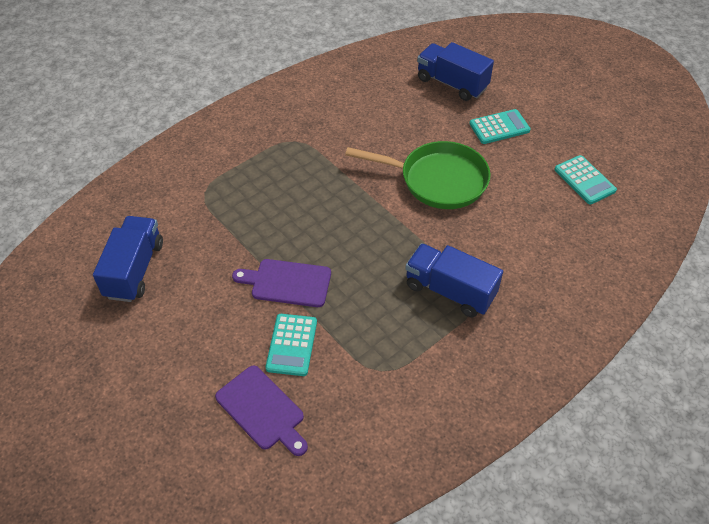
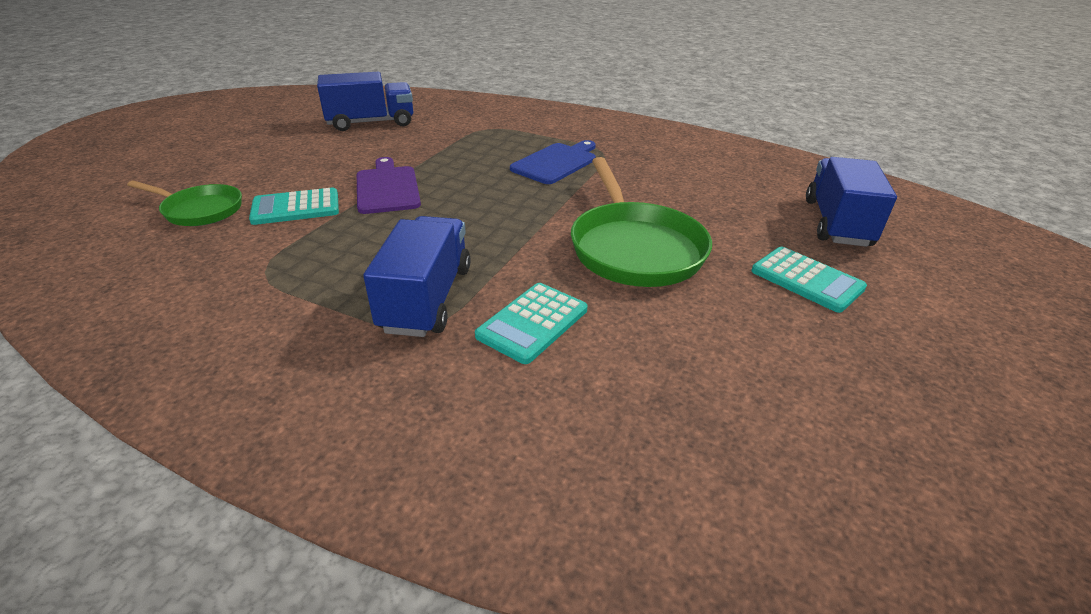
camera: 65 degrees right, 15 degrees down
(262, 410) = (200, 210): purple cutting board -> green pan
(299, 173) = (556, 162): none -> blue cutting board
(584, 180) = (801, 406): turquoise calculator -> turquoise calculator (533, 323)

